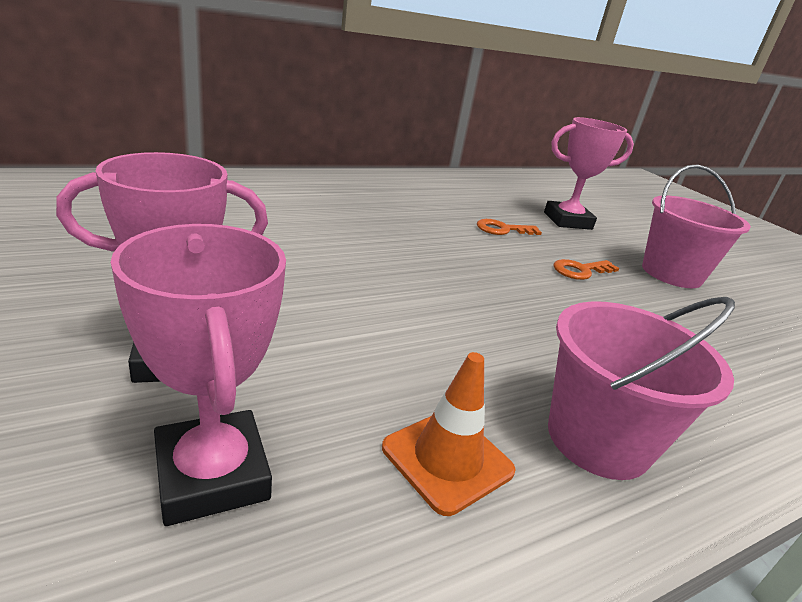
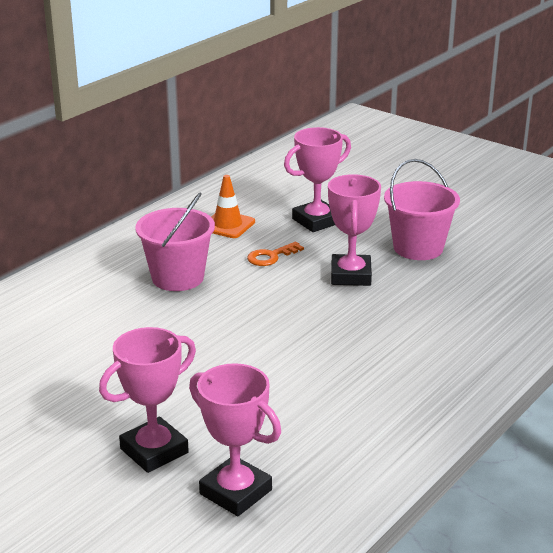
camera: 20 degrees left, 0 degrees up
(447, 459) = (339, 440): orange traffic cone -> orange traffic cone (227, 225)
(580, 270) = (351, 275): orange key -> pink trophy
(598, 439) = (410, 398): pink bucket -> pink bucket (177, 278)

